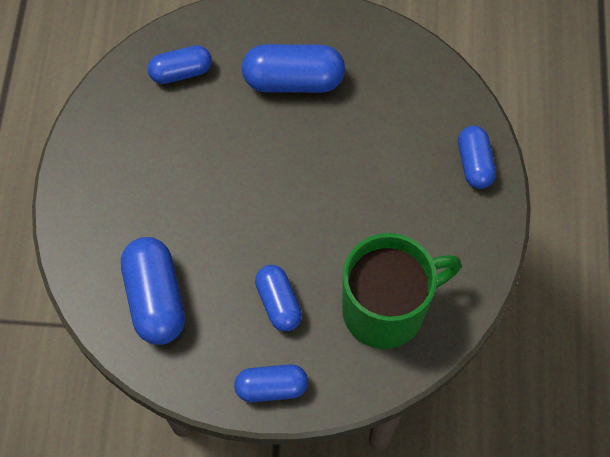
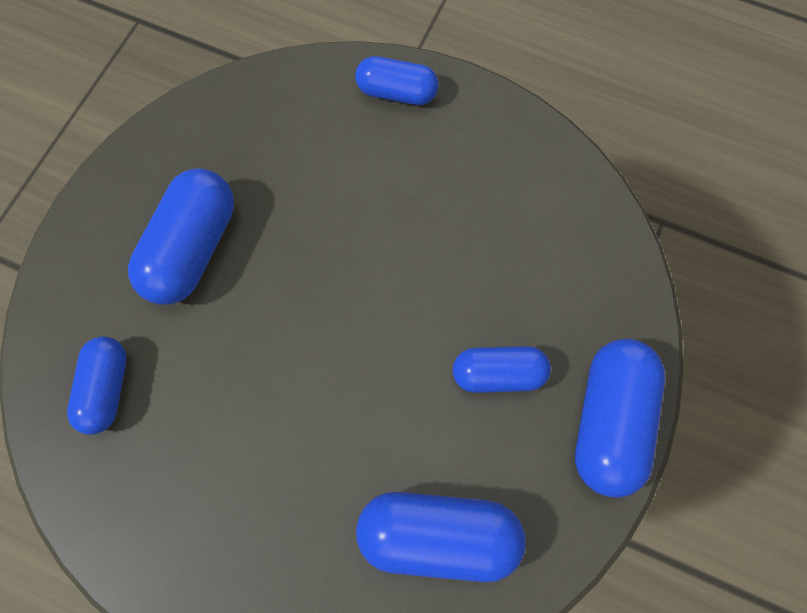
camera: 70 degrees left, 5 degrees up
(271, 387) = (609, 421): blue capsule -> blue capsule, size x1.57
(386, 309) = (547, 251): green mug -> none

